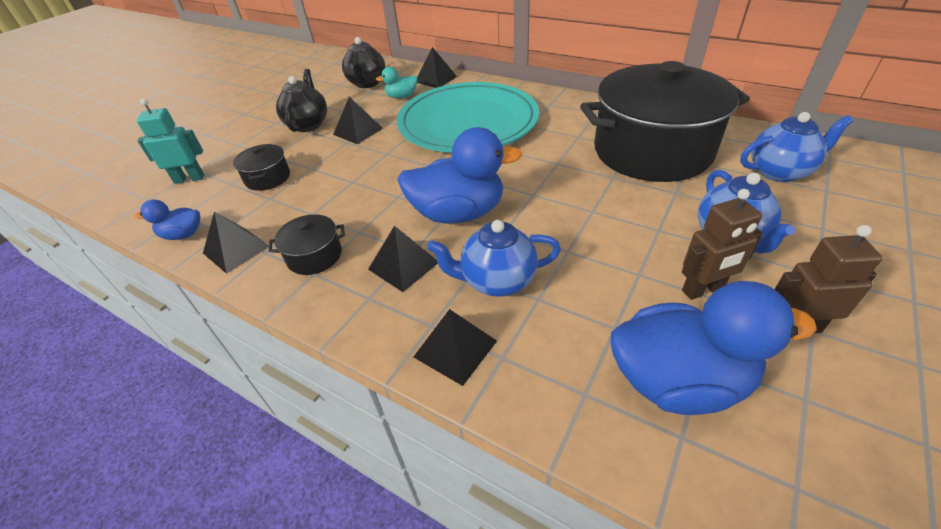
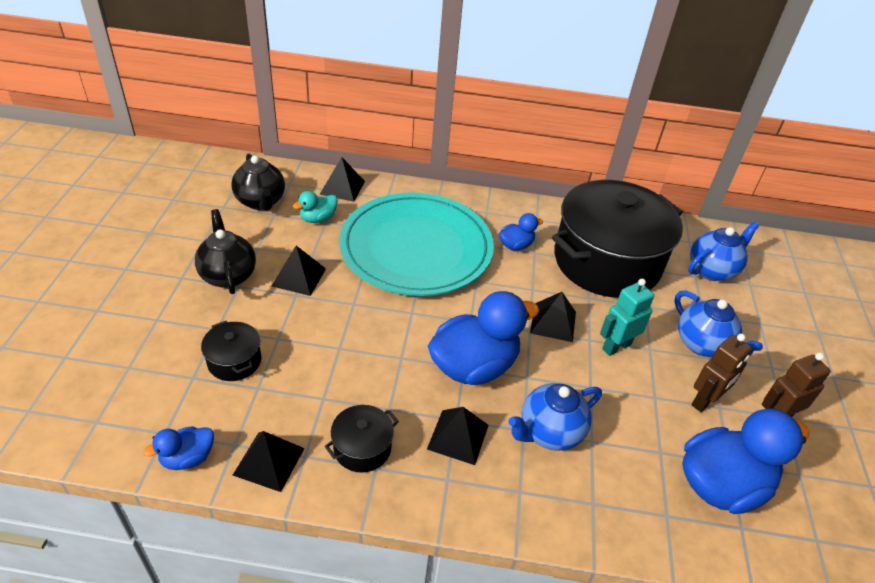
camera: 30 degrees left, 0 degrees up
(189, 179) = (130, 381): turquoise robot -> turquoise robot (616, 346)
(455, 348) = (552, 507): black pyramid -> black pyramid (553, 322)
(562, 129) = (516, 245): none -> blue duck

